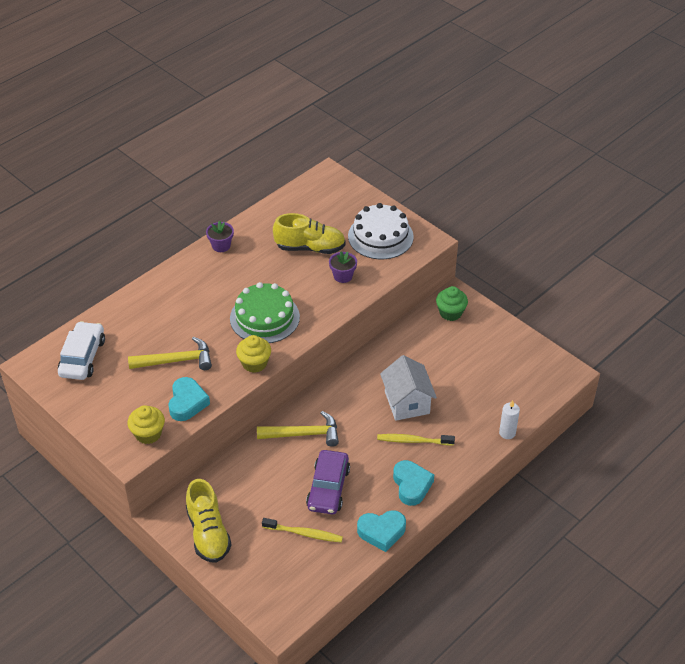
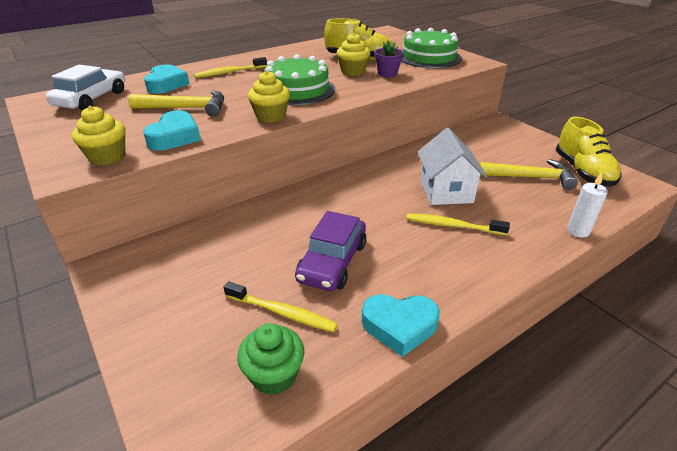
camera: 10 degrees right, 10 degrees down
(189, 293) = (229, 72): none -> yellow toothbrush
(208, 533) = (149, 294): yellow shoe -> yellow shoe (582, 172)
(221, 246) = (276, 53): purple flower pot -> none
(303, 434) = (317, 205): yellow hammer -> yellow hammer (530, 177)
(309, 276) = (353, 71): none -> yellow cupcake
(380, 236) = (429, 57): white cake -> green cake
(411, 485) = (448, 272): turquoise heart -> turquoise heart (166, 84)
(450, 313) = (494, 132): green cupcake -> green cupcake (274, 375)

